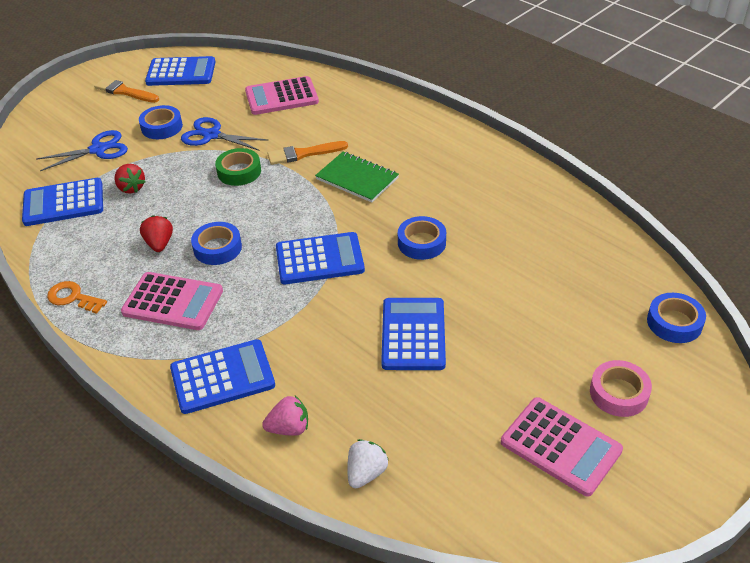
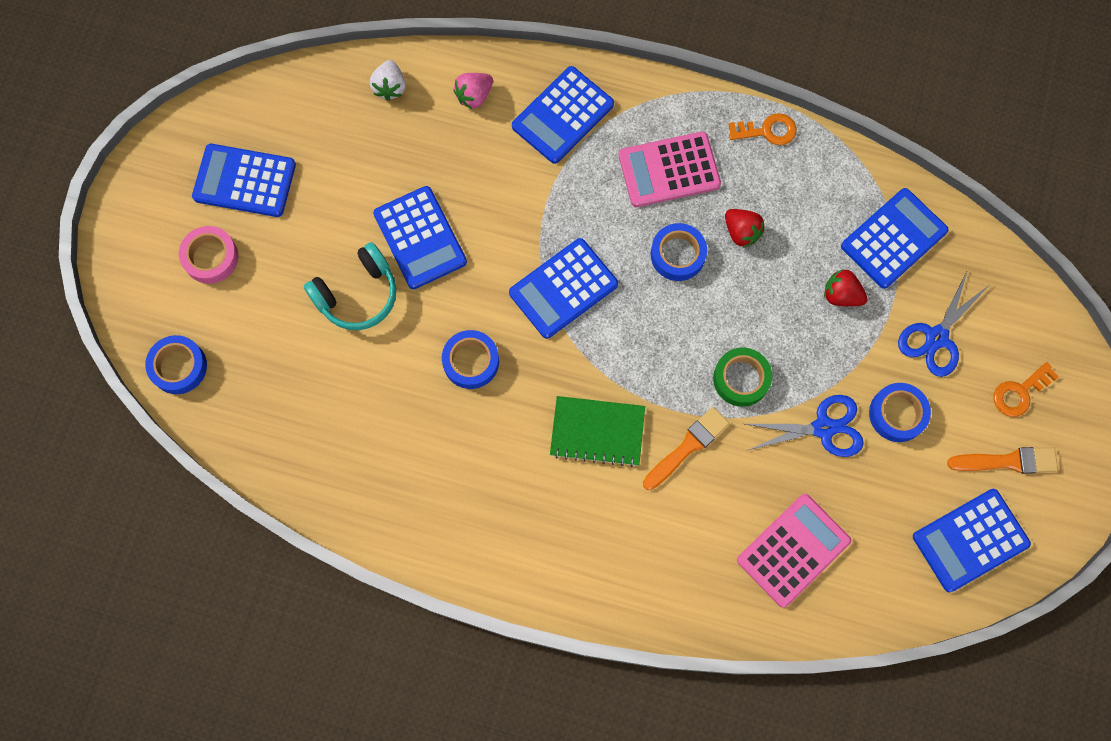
camera: 150 degrees right, 30 degrees up
(82, 113) = (1019, 392): none -> orange key
(491, 315) = (357, 294): none -> turquoise headphones
(560, 446) = (244, 181): pink calculator -> blue calculator

